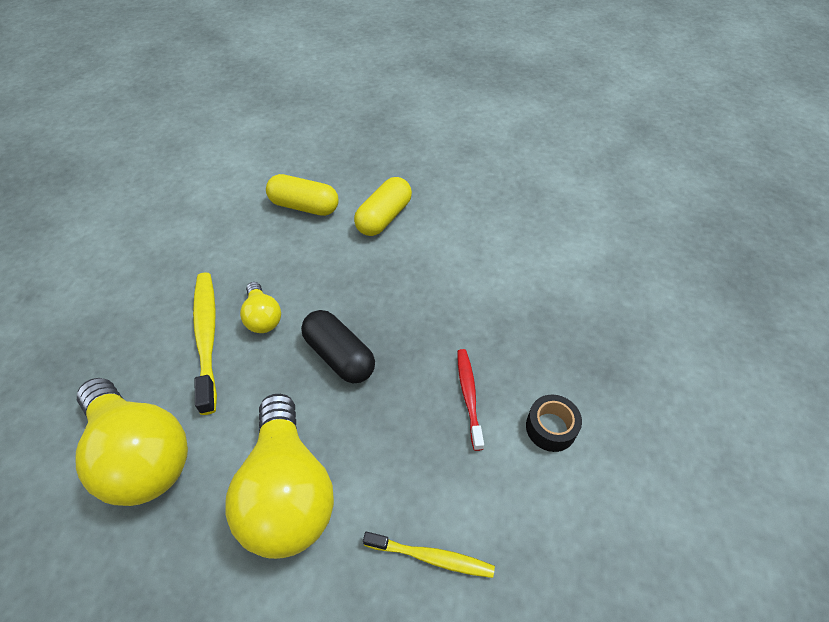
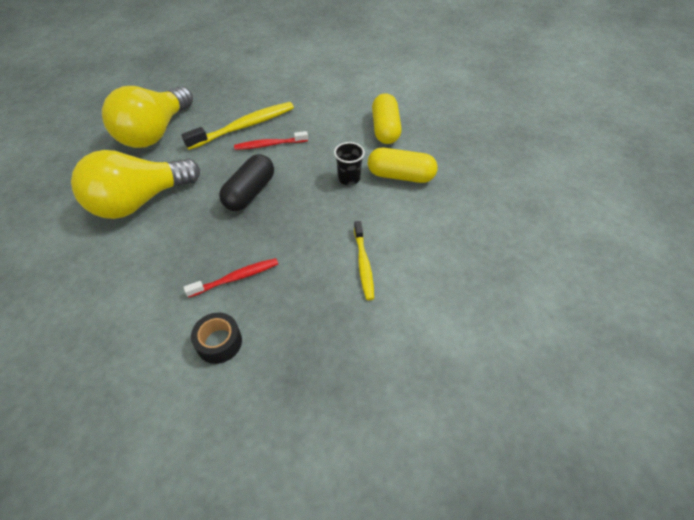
camera: 70 degrees right, 0 degrees up
(263, 317) = (269, 145): yellow light bulb -> red toothbrush
(365, 259) = (349, 178): none -> black cup
(431, 557) = (101, 287): yellow toothbrush -> yellow toothbrush (363, 264)

